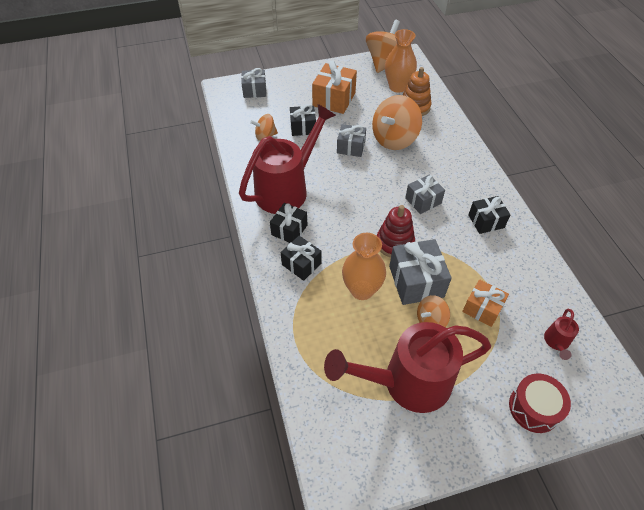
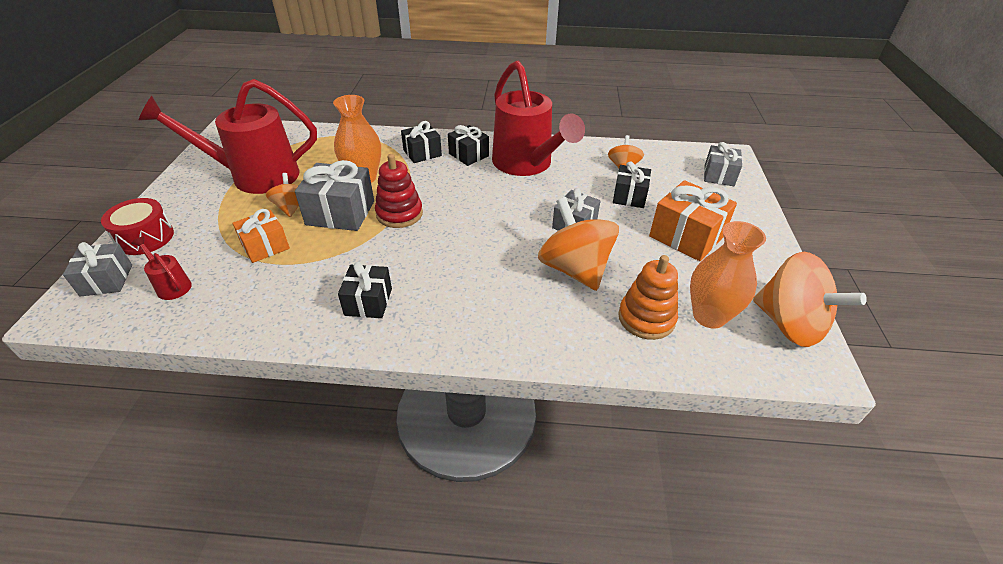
camera: 110 degrees right, 10 degrees down
(407, 382) = (255, 176): red watering can -> red watering can turned 105 degrees counterclockwise
(423, 201) = (443, 256): grey gift -> grey gift (106, 280)

